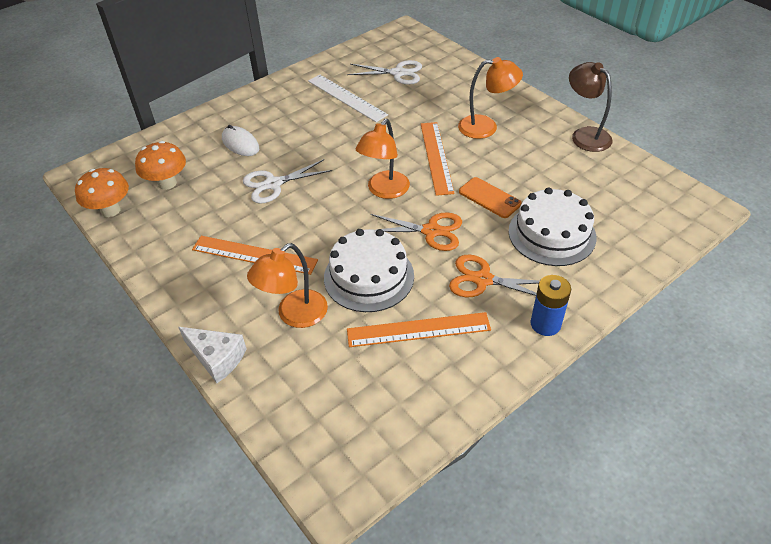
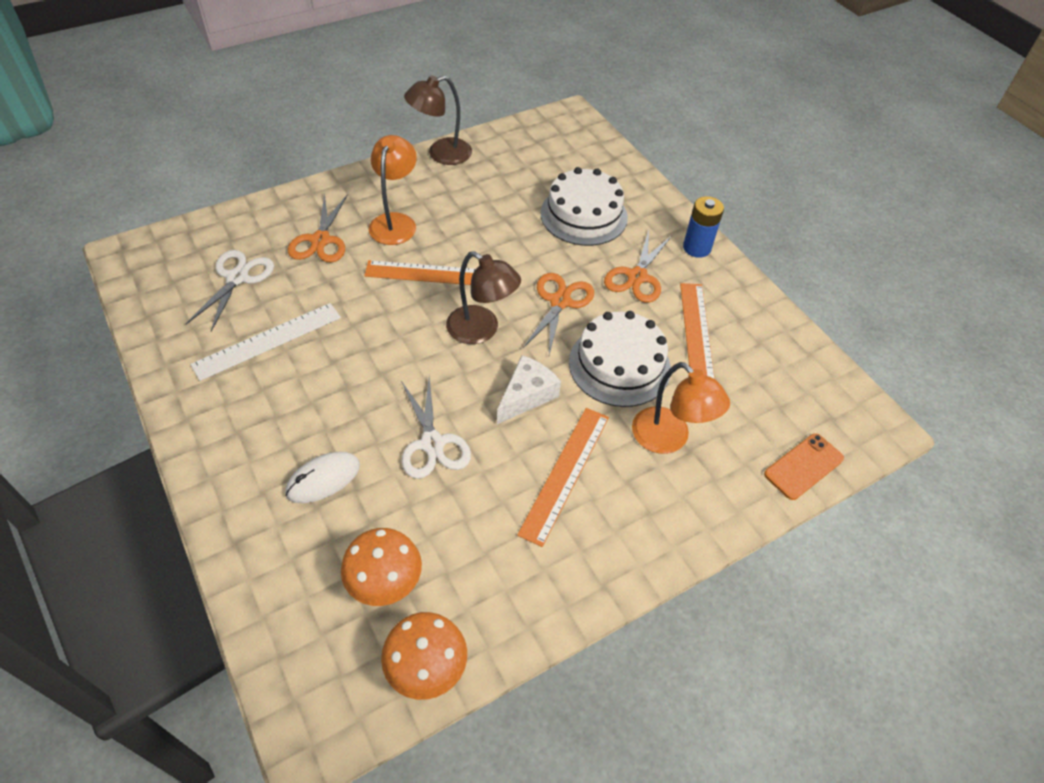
camera: 85 degrees left, 5 degrees up
(217, 358) = (725, 520): white cheese -> white cheese (526, 395)
(384, 191) = (481, 330): orange lamp -> brown lamp
(449, 97) = (320, 240): none -> orange scissors
(489, 198) = (519, 246): orange phone -> orange phone (803, 466)

